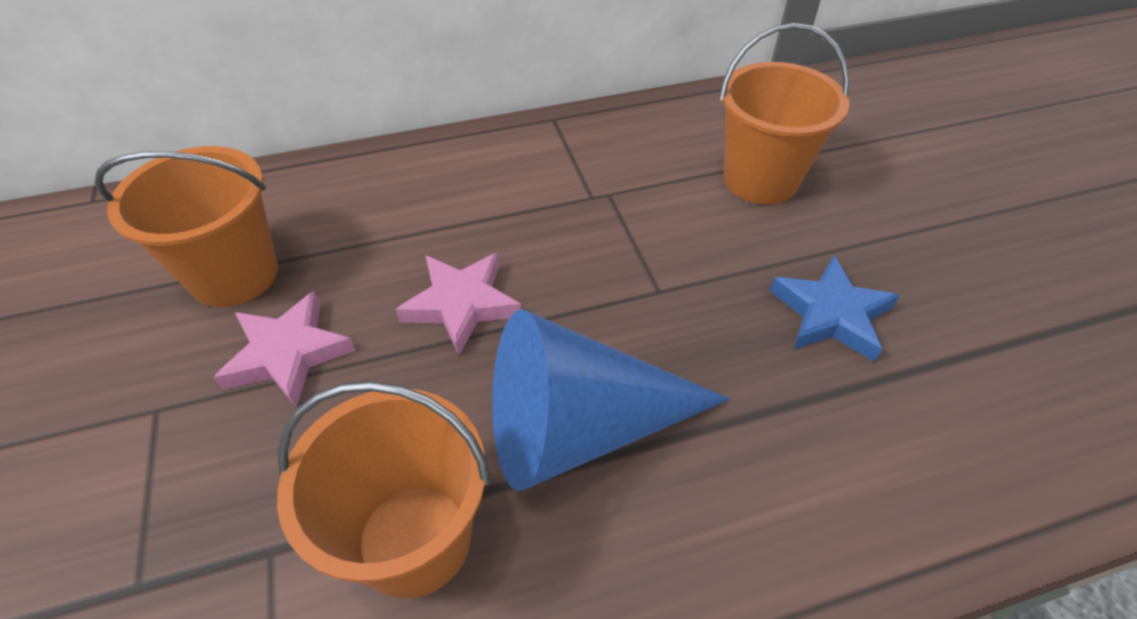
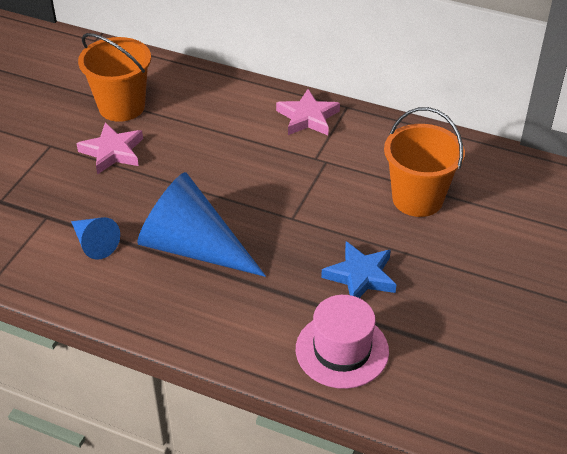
camera: 40 degrees right, 5 degrees down
(414, 539) = (94, 243): orange bucket -> blue cone
(461, 304) = (199, 172): pink star -> pink star (307, 117)
(949, 437) = (342, 350): none -> pink hat

